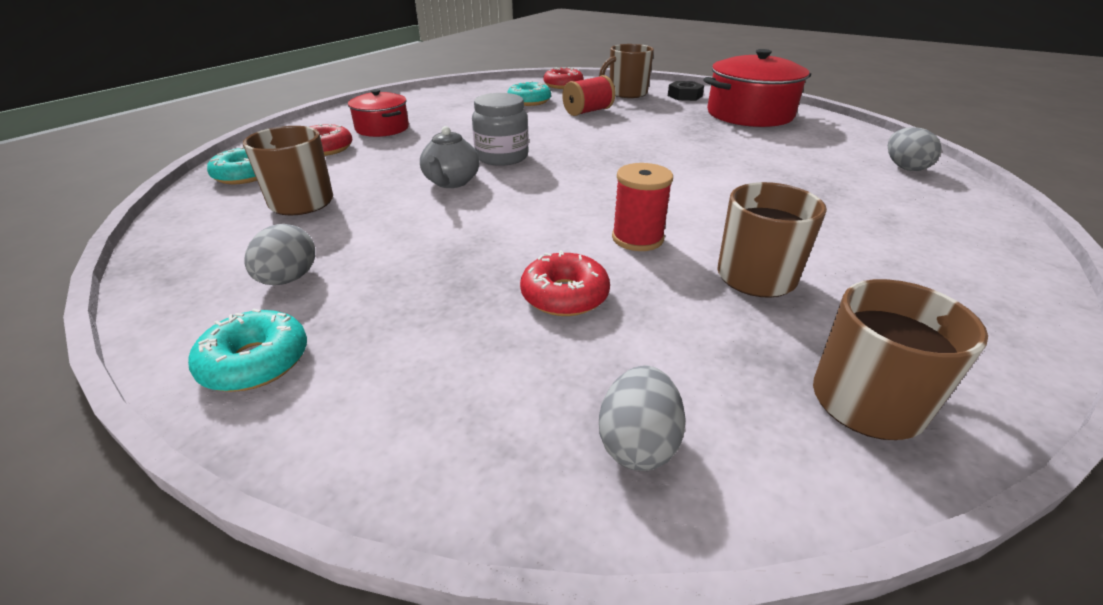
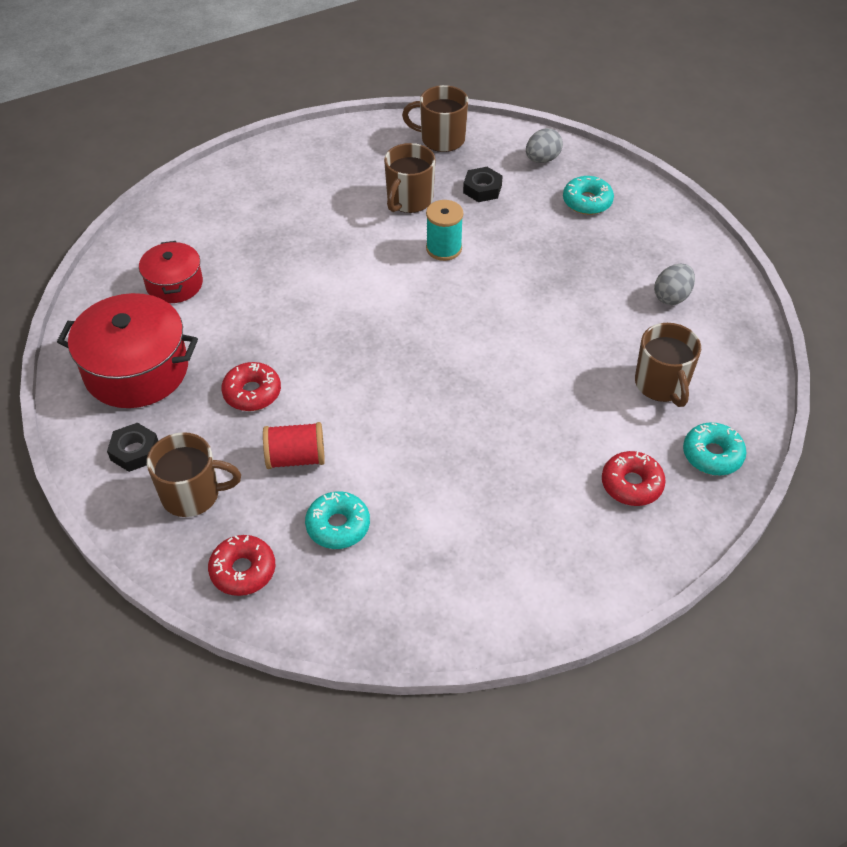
camera: 150 degrees left, 15 degrees up
(255, 362) = (687, 246): turquoise donut -> turquoise donut (587, 202)
(382, 128) = (558, 516): red pot -> red pot (174, 284)
(451, 182) = (530, 364): grey teapot -> none
(502, 157) = (464, 390): grey jar -> none
(564, 295) = (521, 226): red donut -> red donut (252, 393)
(637, 238) = (444, 248): red spool -> turquoise spool
(679, 330) = (482, 189): none -> black nut
(904, 167) = (162, 236): grey egg -> none

